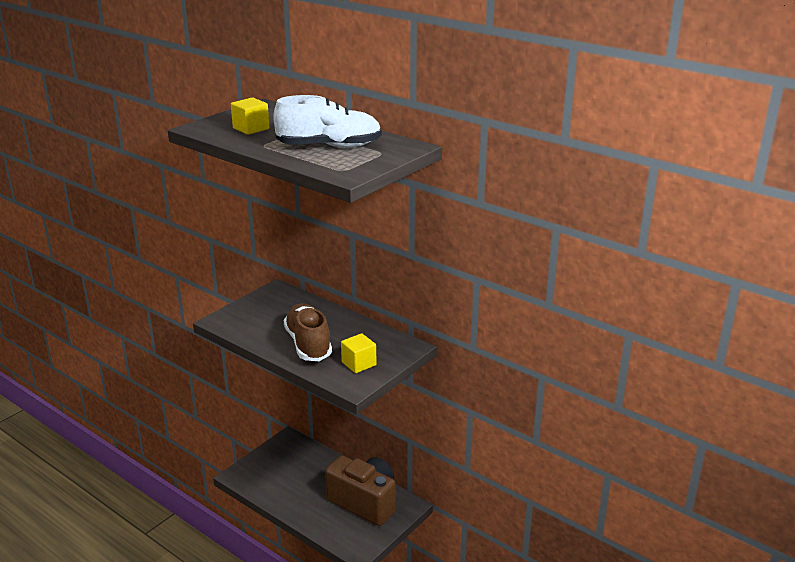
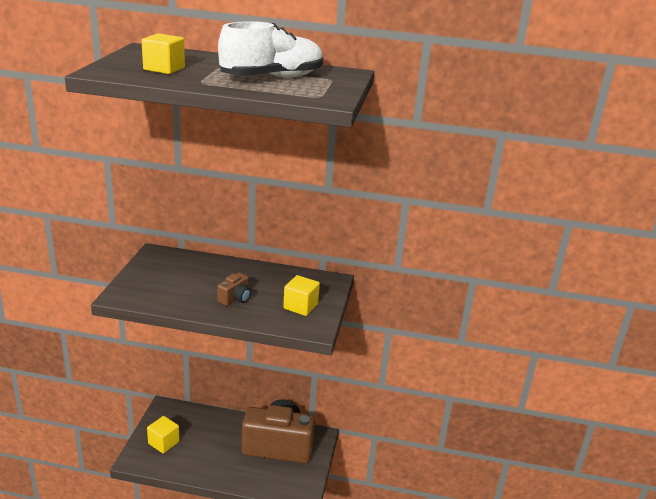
camera: 30 degrees left, 0 degrees up
(268, 468) = (163, 442): none -> yellow cube
(308, 344) = (235, 299): brown shoe -> brown camera

